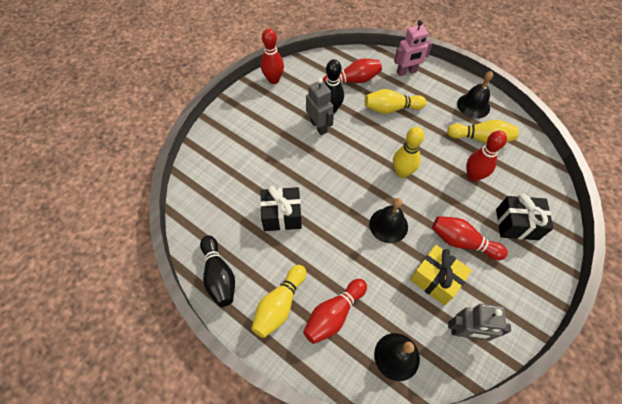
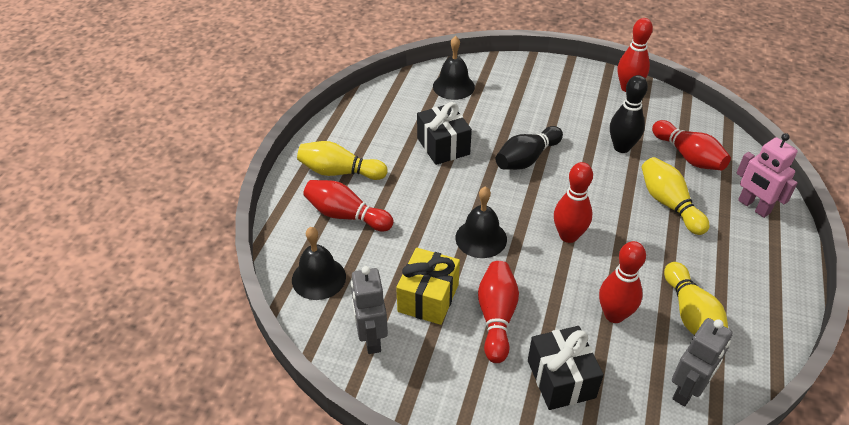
camera: 70 degrees right, 15 degrees down
(219, 276) = (352, 122): black bowling pin -> black bowling pin (526, 159)
(319, 126) = (586, 144): grey robot -> grey robot (687, 390)
(402, 172) = (568, 236): yellow bowling pin -> red bowling pin
(473, 105) = (752, 297): black bell -> black bell (453, 86)

